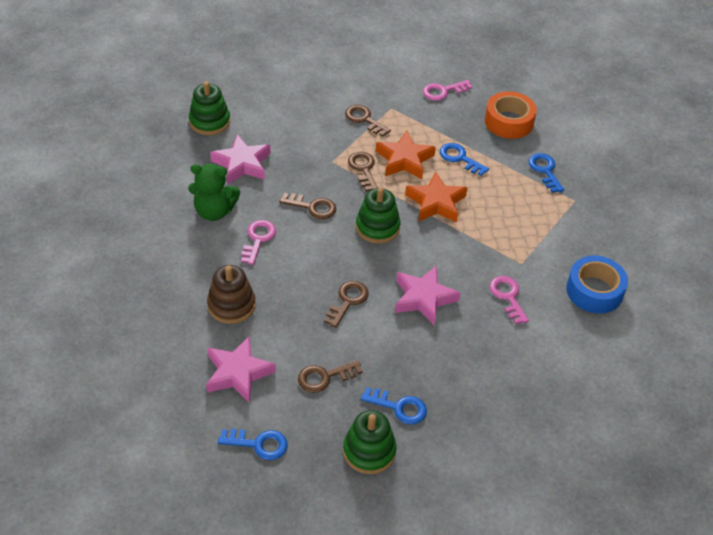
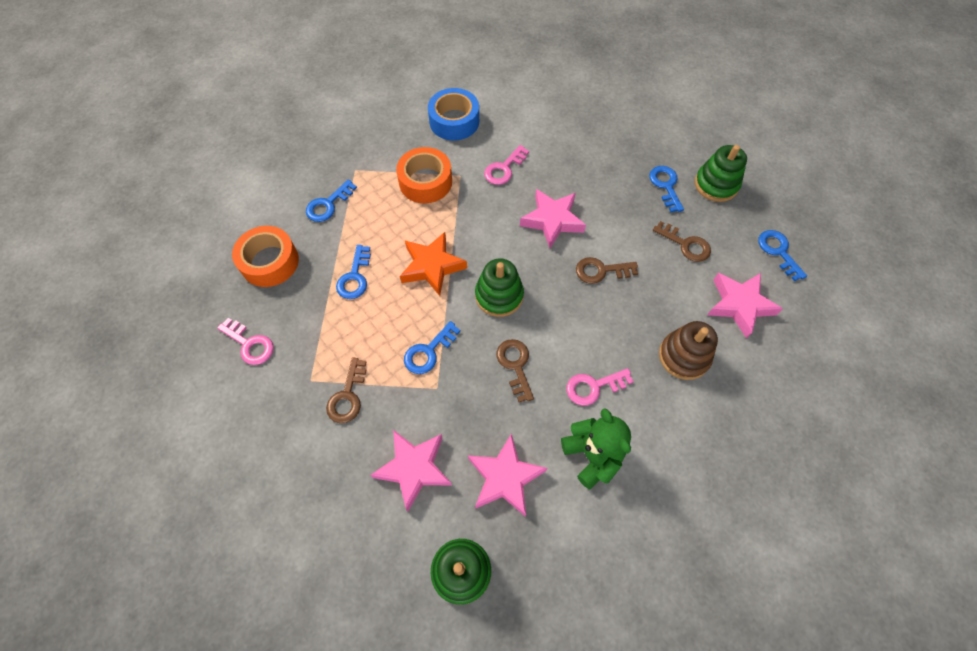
camera: 120 degrees left, 15 degrees up
(287, 128) = (414, 468): none -> pink star
(363, 169) = (428, 352): brown key -> blue key
(404, 160) = (389, 322): orange star -> none
(529, 237) = (425, 182): none -> orange tape

